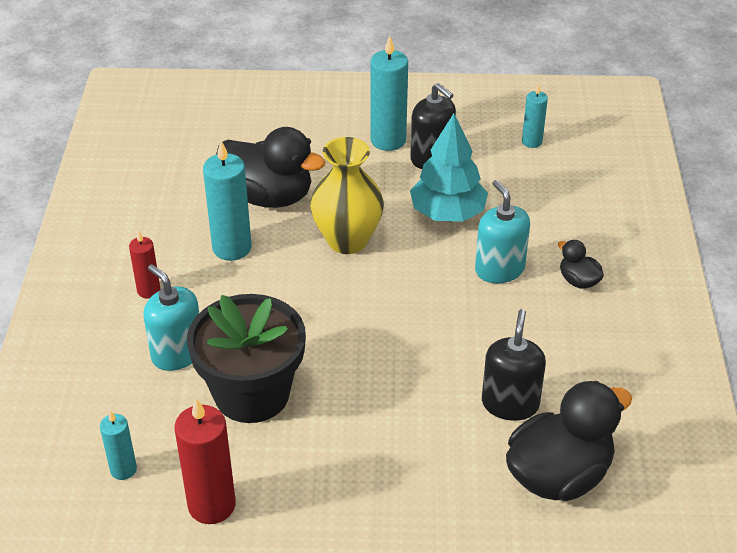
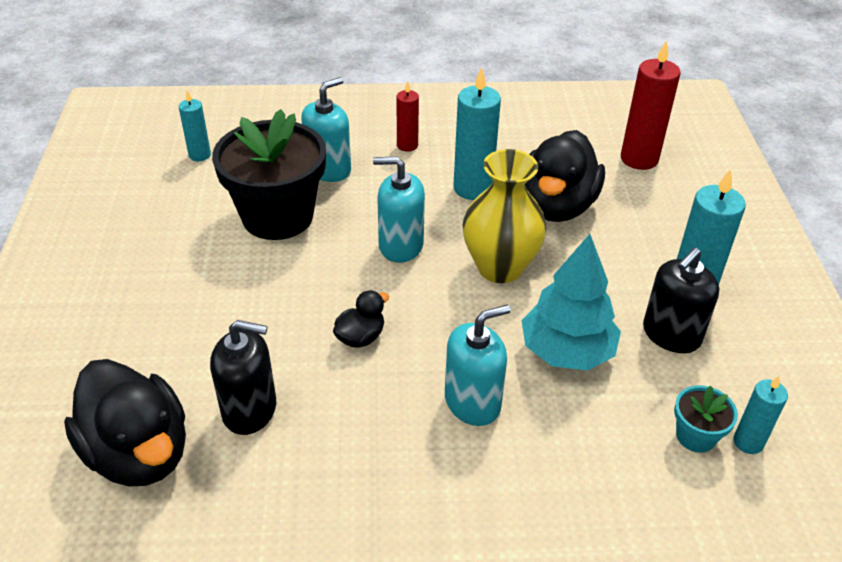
camera: 85 degrees right, 0 degrees up
(211, 505) = (153, 204): red candle -> red candle (639, 159)
(310, 302) = (400, 245): none -> turquoise soap dispenser
(528, 163) = (695, 436): none -> turquoise flower pot
(578, 281) = (462, 487): black duck -> black duck (360, 337)

